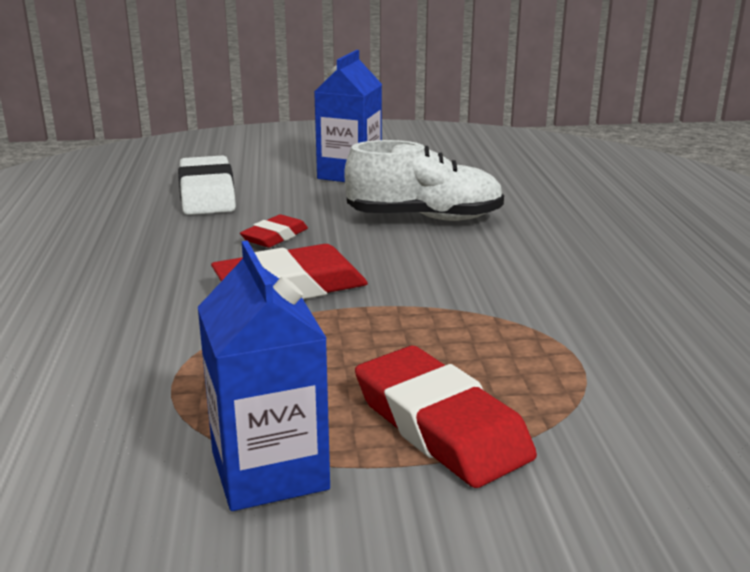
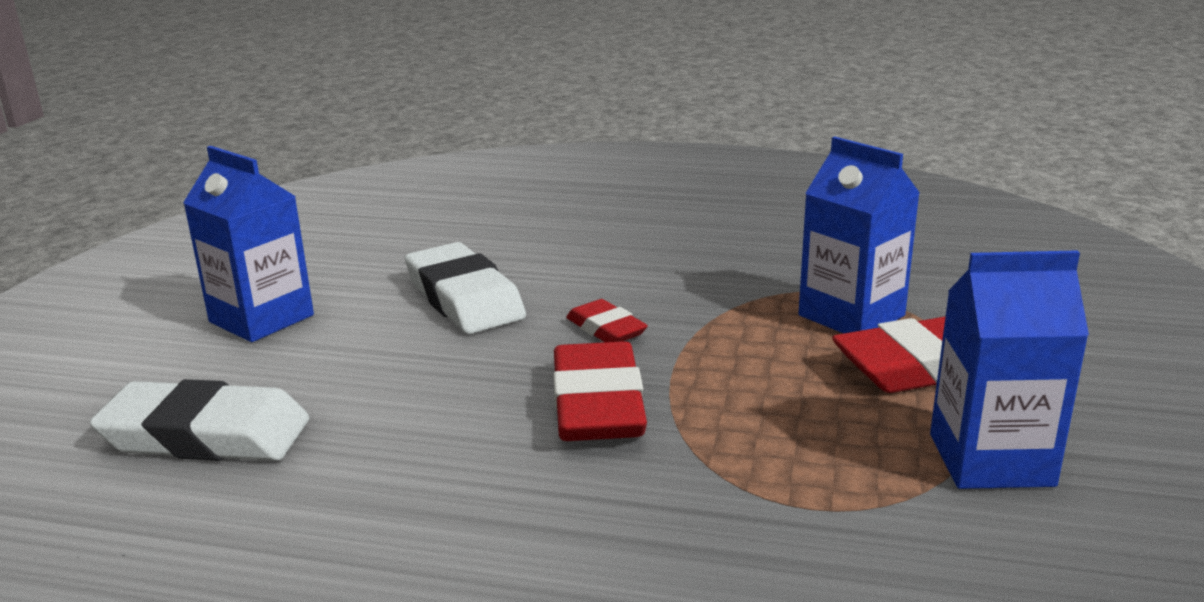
camera: 70 degrees left, 0 degrees up
(275, 236) = (434, 397): red eraser -> red eraser (606, 329)
(424, 218) = (464, 298): white shoe -> white eraser
(528, 376) = (851, 315): none -> blue carton

